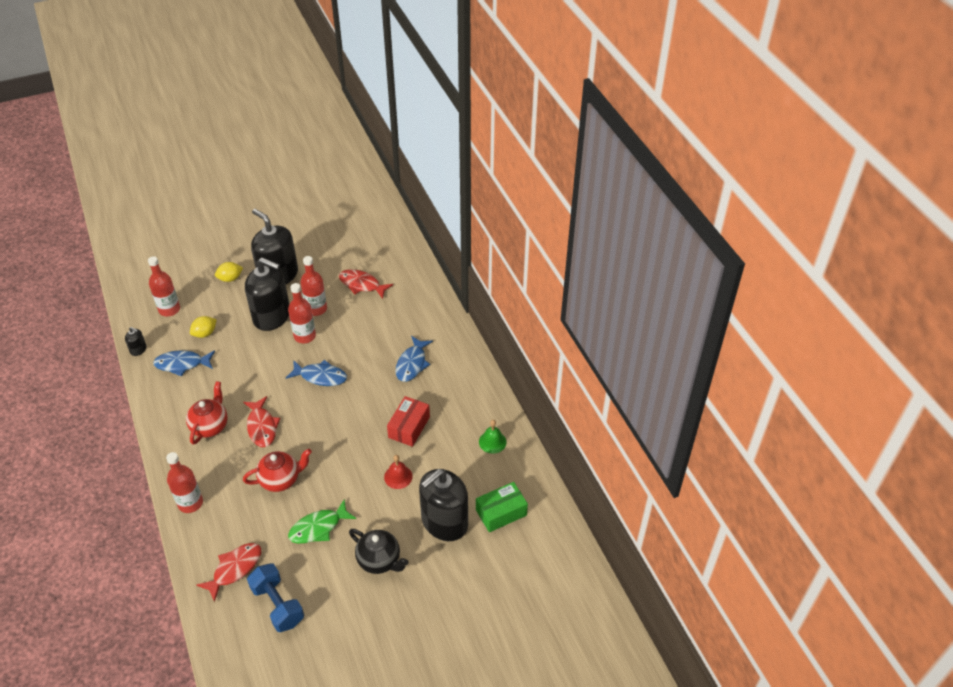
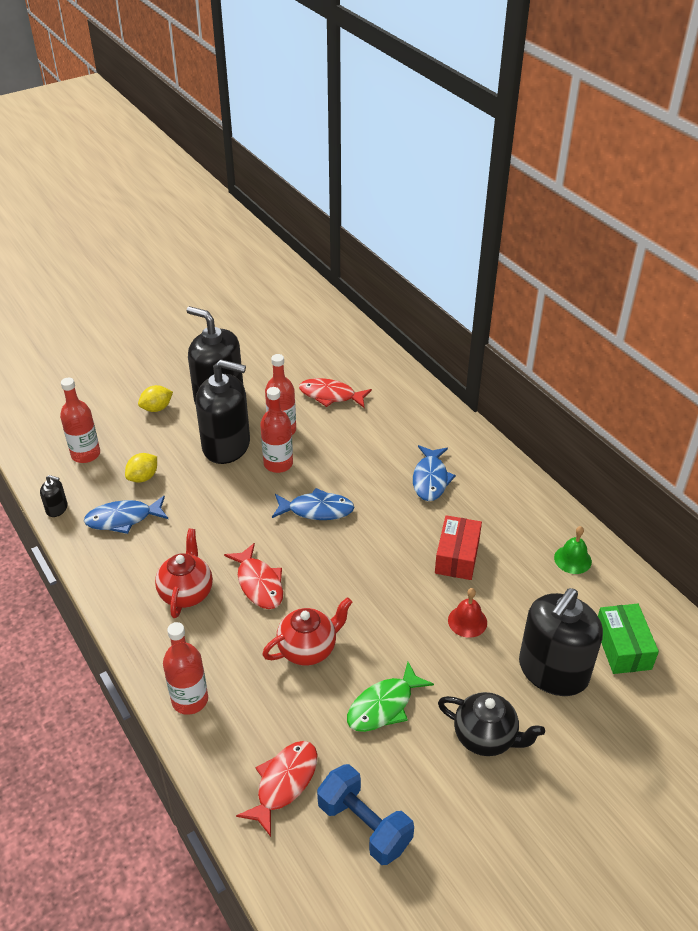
camera: 10 degrees left, 5 degrees down
(501, 512) = (622, 647): green box -> green box turned 60 degrees counterclockwise

